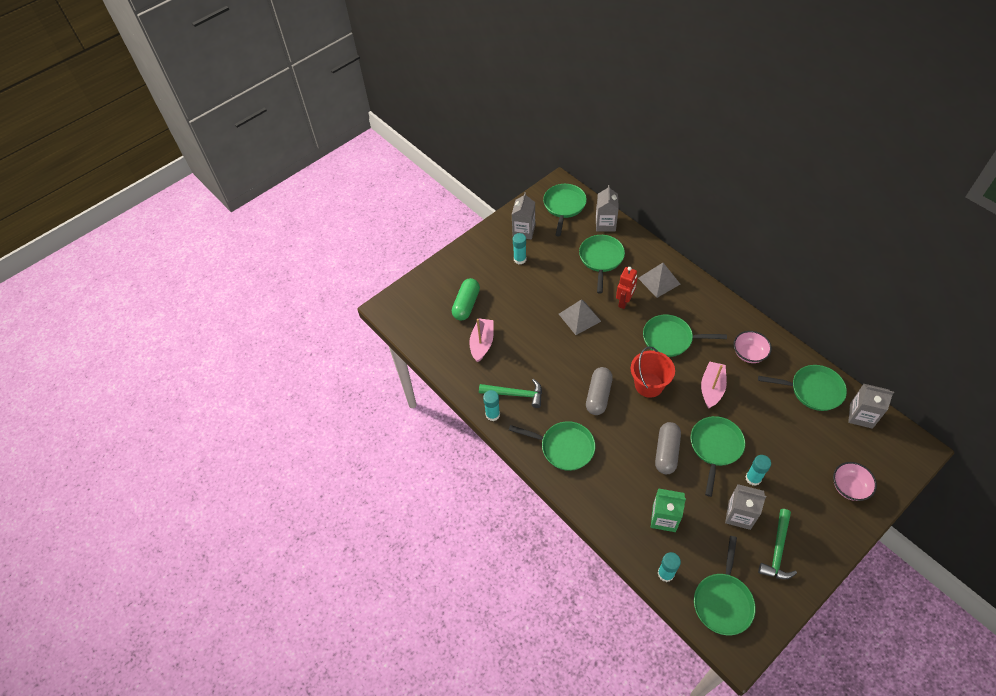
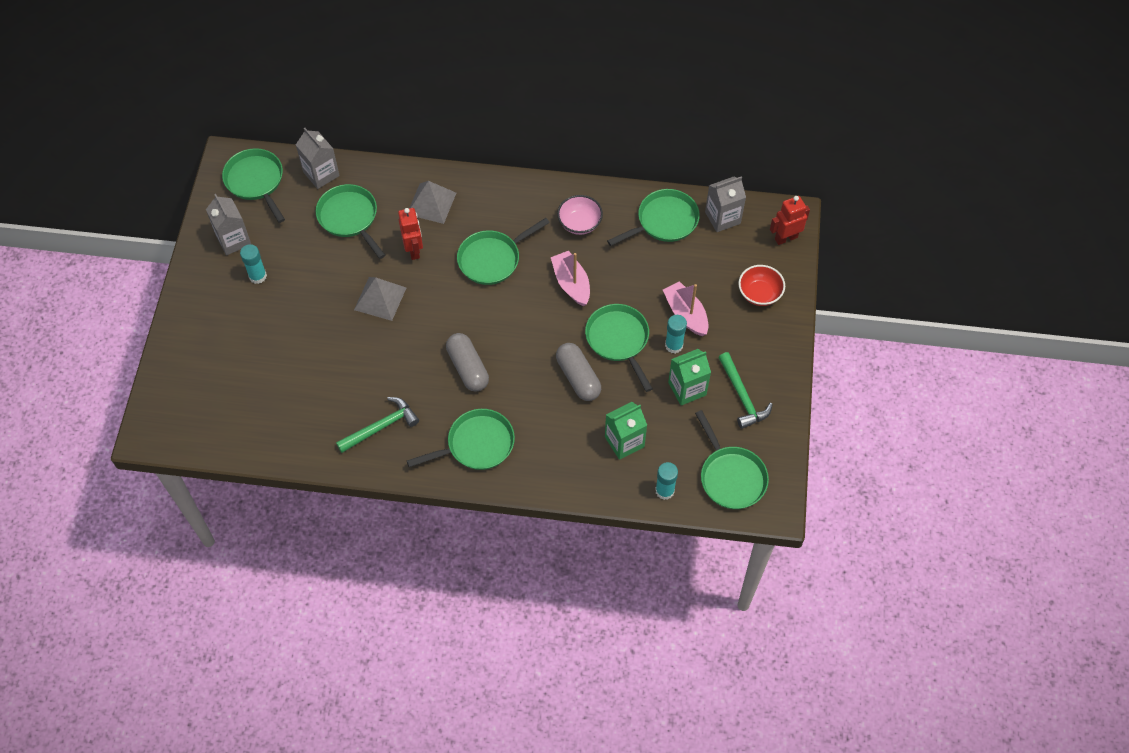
camera: 45 degrees left, 5 degrees up
(466, 304) = (241, 368): green capsule -> none
(482, 343) = (297, 398): pink boat -> pink boat (686, 314)
(492, 414) = (375, 464): turquoise glue stick -> none
(649, 385) = (508, 322): red bucket -> none
(739, 515) = (687, 389): grey carton -> green carton
(849, 487) = (759, 294): pink bowl -> red bowl
(902, 461) = (786, 238): none -> red robot

